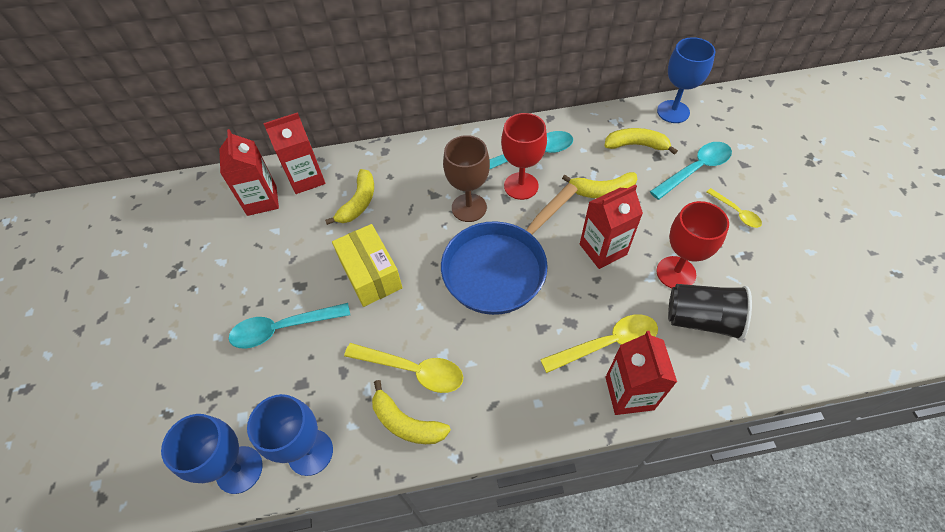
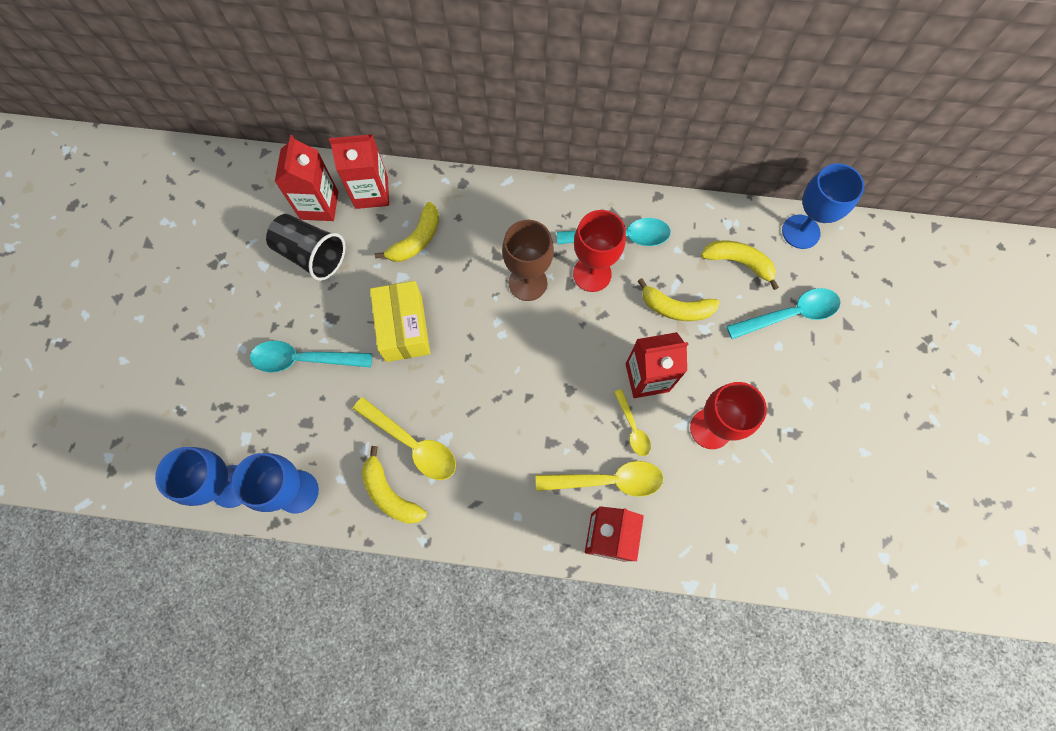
camera: 15 degrees right, 15 degrees up
(499, 267) = (534, 363): blue pan -> none
(701, 319) = (712, 487): black cup -> black cup (312, 255)
(736, 212) = (808, 381): yellow spoon -> yellow spoon (632, 428)

